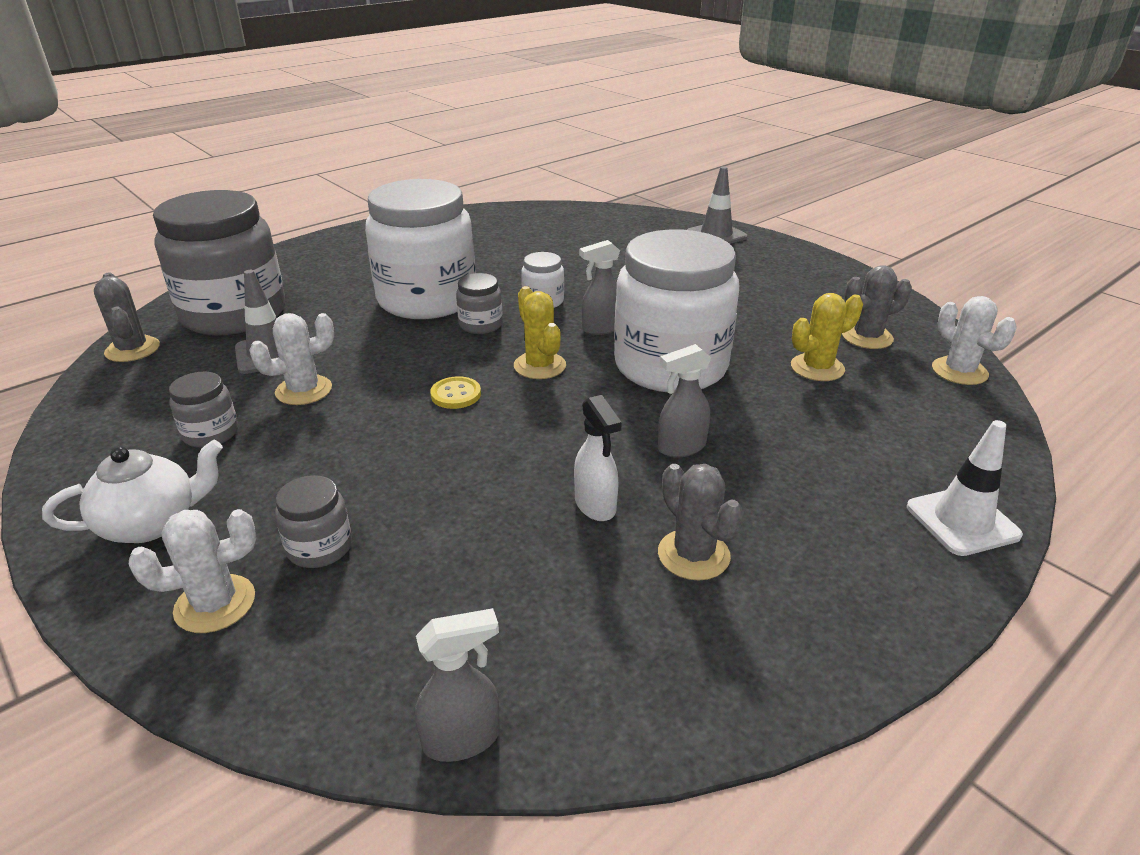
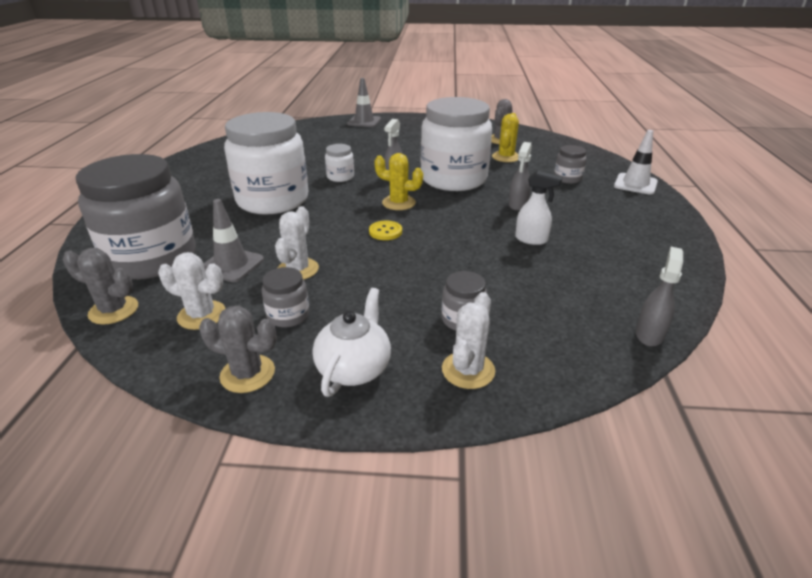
camera: 45 degrees left, 0 degrees up
(480, 325) = (330, 199): grey jar -> grey jar (567, 178)
(693, 555) = (592, 236): grey cactus -> grey cactus (247, 374)
(959, 371) = (549, 140): white cactus -> white cactus (201, 315)

